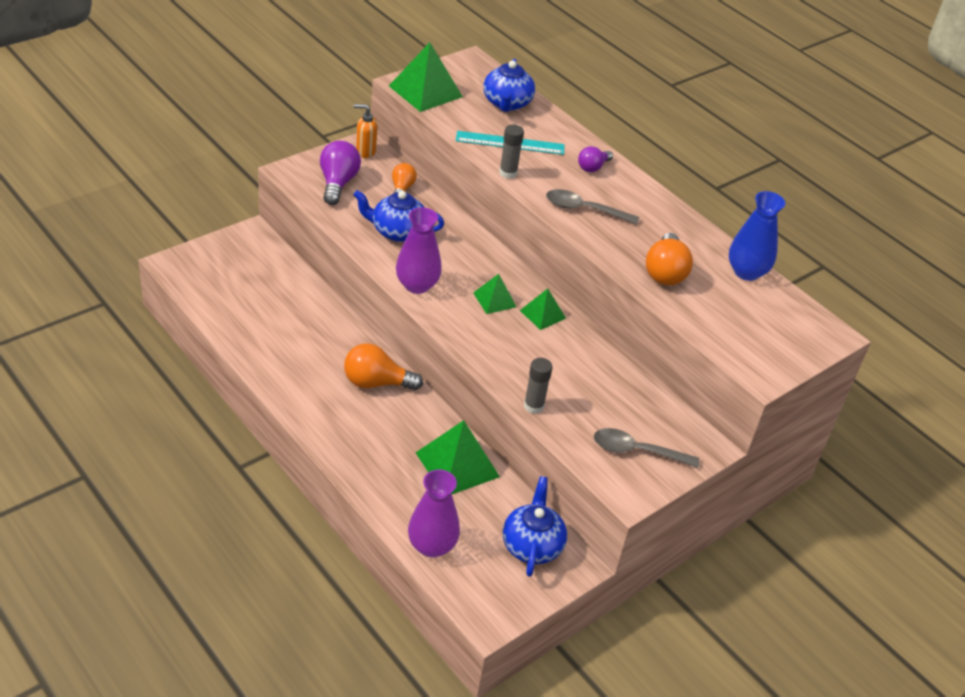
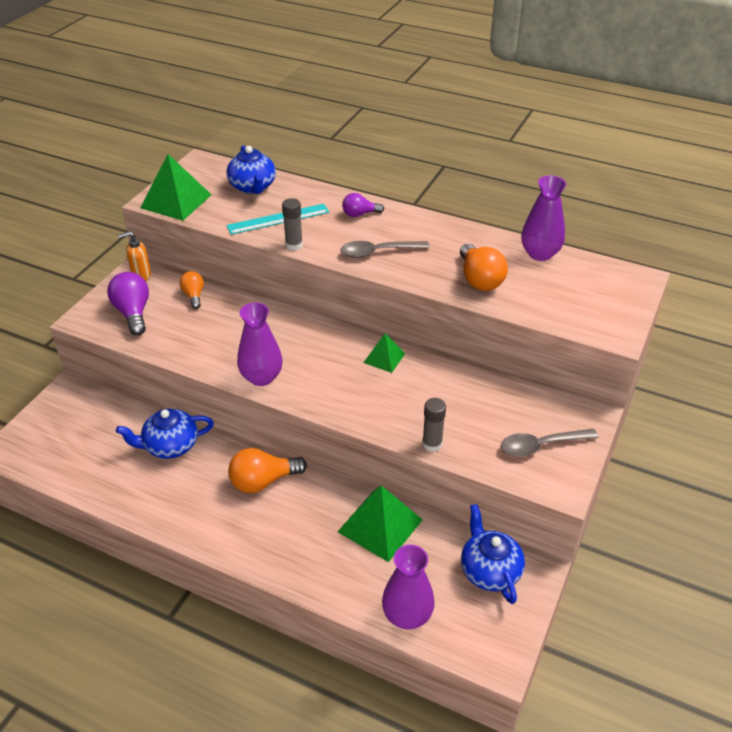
camera: 20 degrees left, 0 degrees up
(397, 231) = (213, 335): blue teapot -> blue teapot (170, 446)
(494, 300) = (336, 362): green pyramid -> none
(593, 167) = (360, 214): purple light bulb -> purple light bulb turned 60 degrees clockwise
(746, 272) = (540, 254): blue vase -> purple vase

